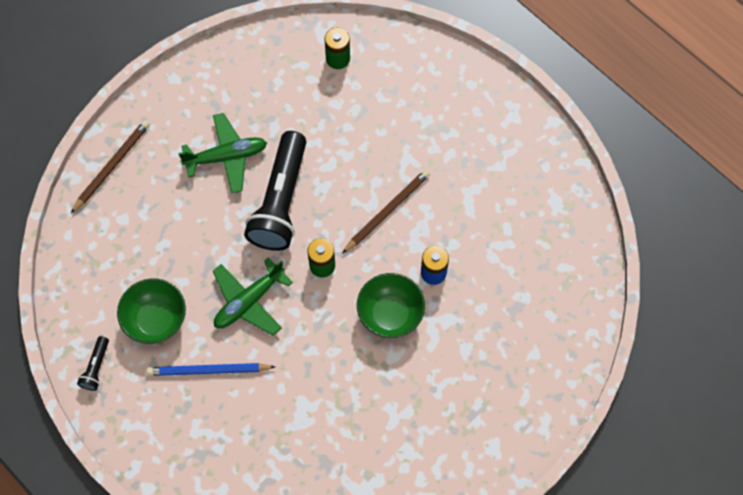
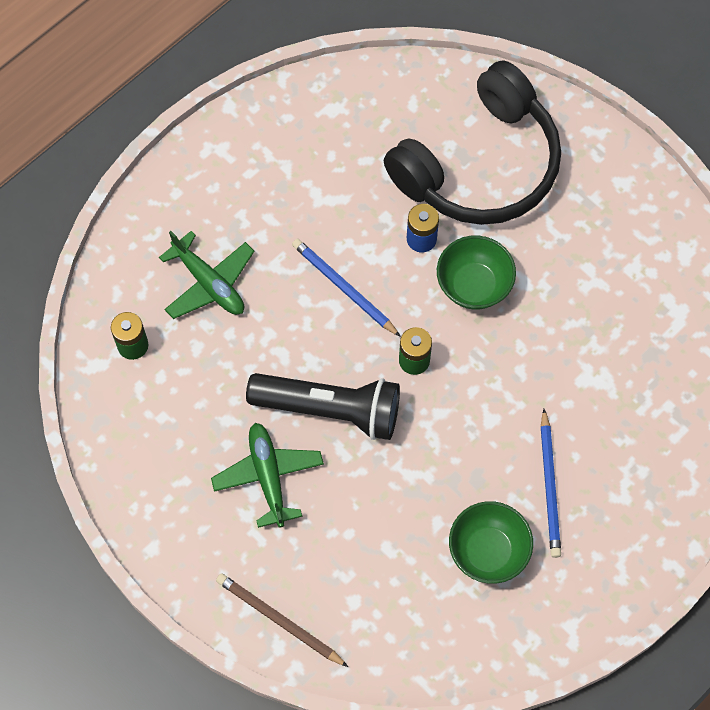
camera: 90 degrees left, 0 degrees up
(96, 367) = (551, 620): black flashlight -> none
(249, 301) = (461, 442): green plane -> green plane (209, 283)
(387, 211) = (343, 288): brown pencil -> blue pencil
(506, 322) = (480, 165): none -> black headphones

